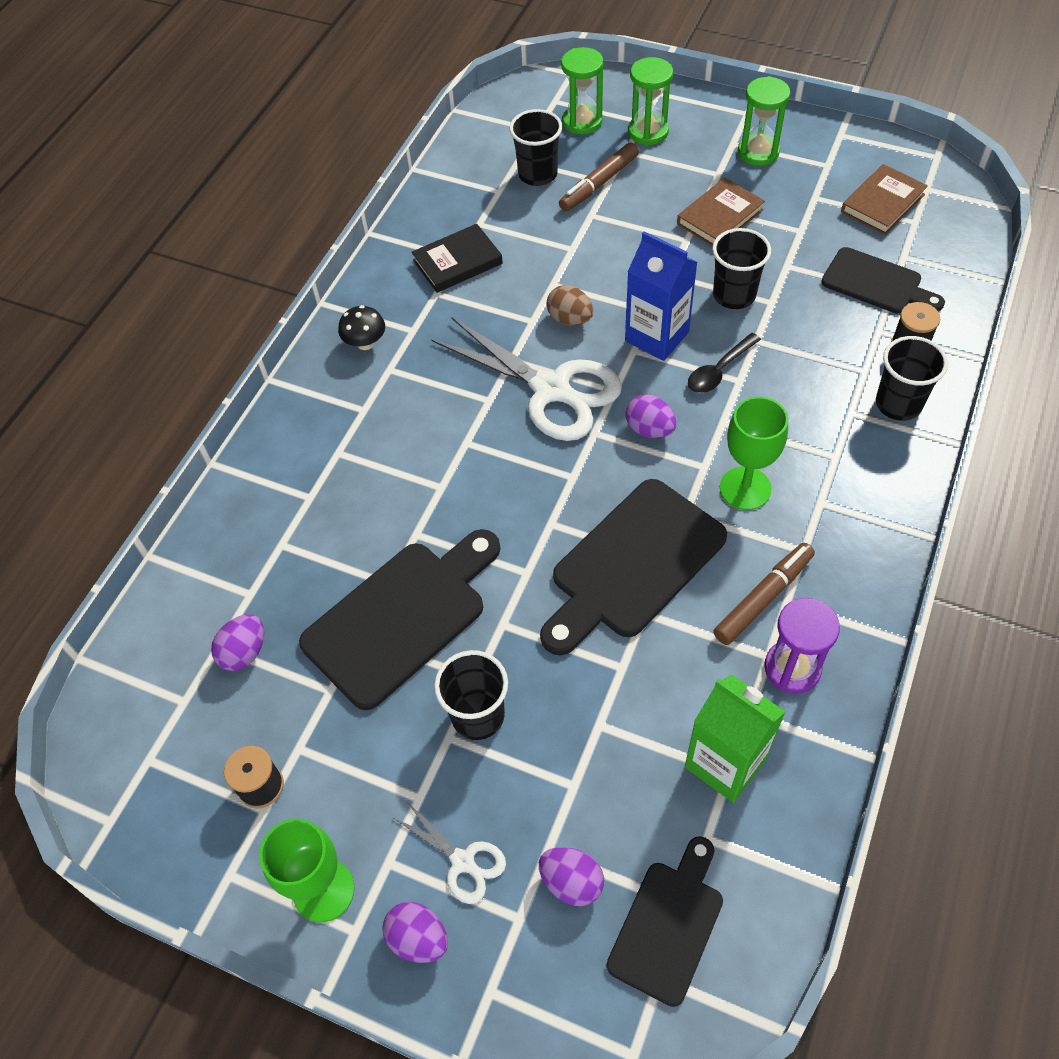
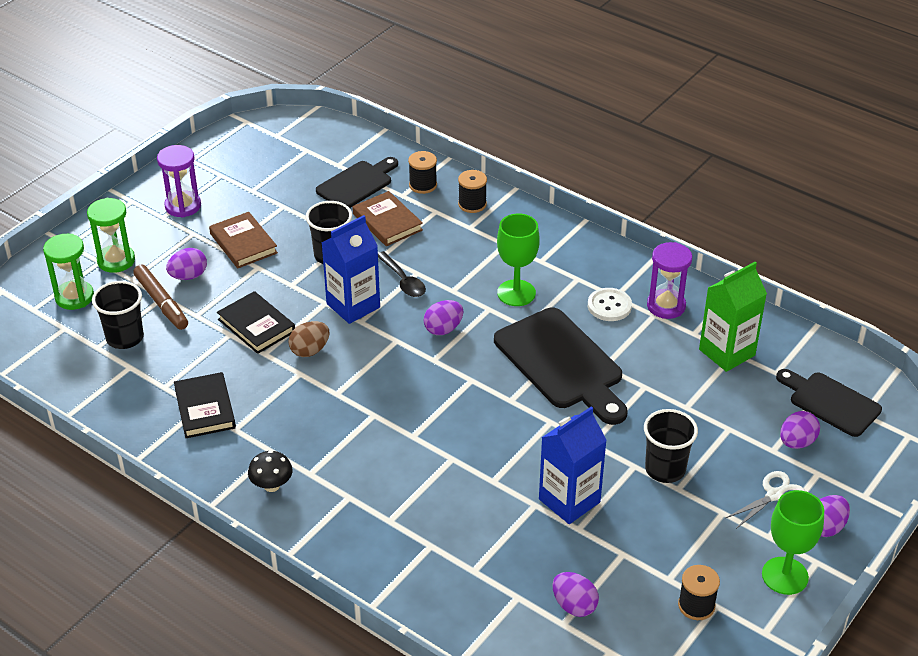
camera: 80 degrees left, 15 degrees down
(401, 617) = (569, 501): black cutting board -> blue carton
(552, 390) = (380, 375): white scissors -> none
(592, 265) = (256, 325): none -> black book
(647, 191) = (188, 276): none -> purple egg
(758, 152) = (183, 206): green hourglass -> purple hourglass
(763, 598) = (609, 306): brown marker -> white button
(882, 203) = (279, 159): brown book -> brown book (387, 222)
(898, 404) = (472, 204): black cup -> black spool

